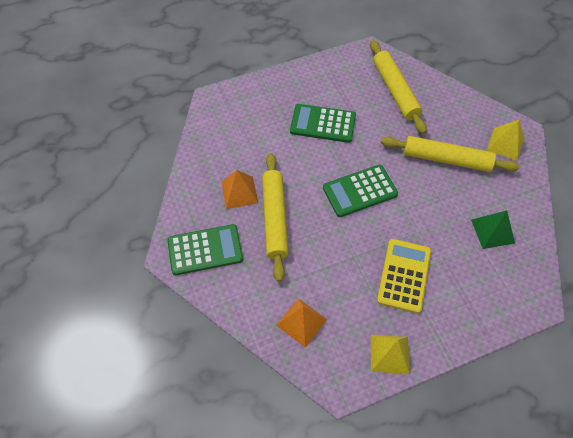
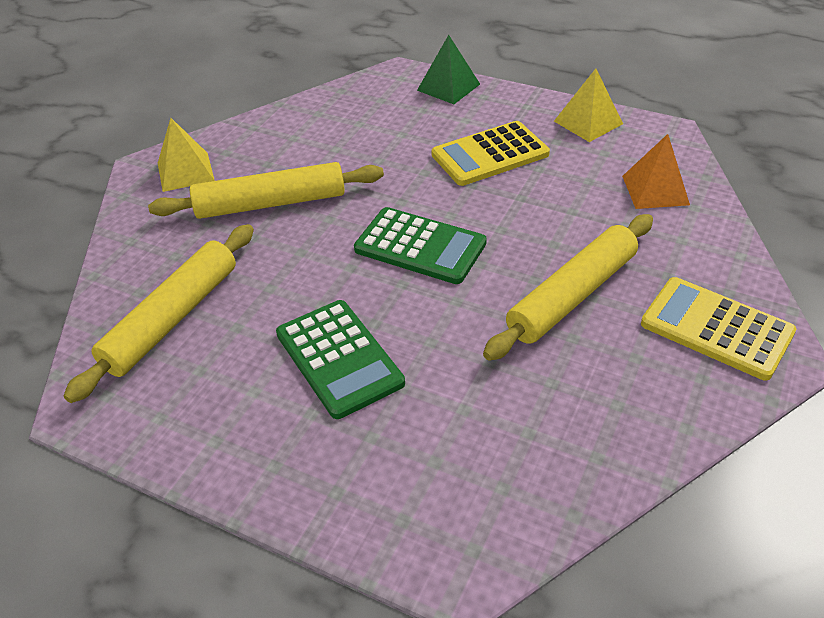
camera: 130 degrees left, 15 degrees down
(205, 250) = (716, 328): green calculator -> yellow calculator
(239, 192) = (588, 362): orange pyramid -> none
(446, 159) = (270, 203): yellow rolling pin -> yellow rolling pin turned 75 degrees counterclockwise
(492, 231) = (345, 127): green pyramid -> green pyramid (448, 87)

